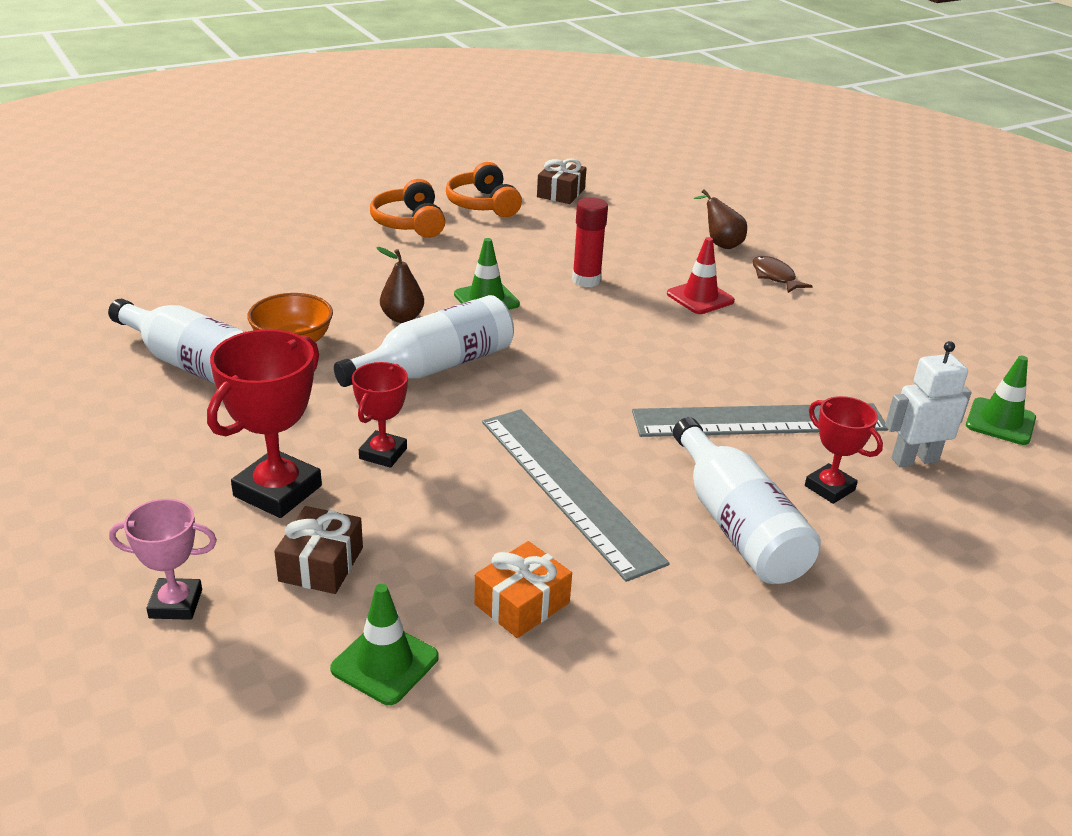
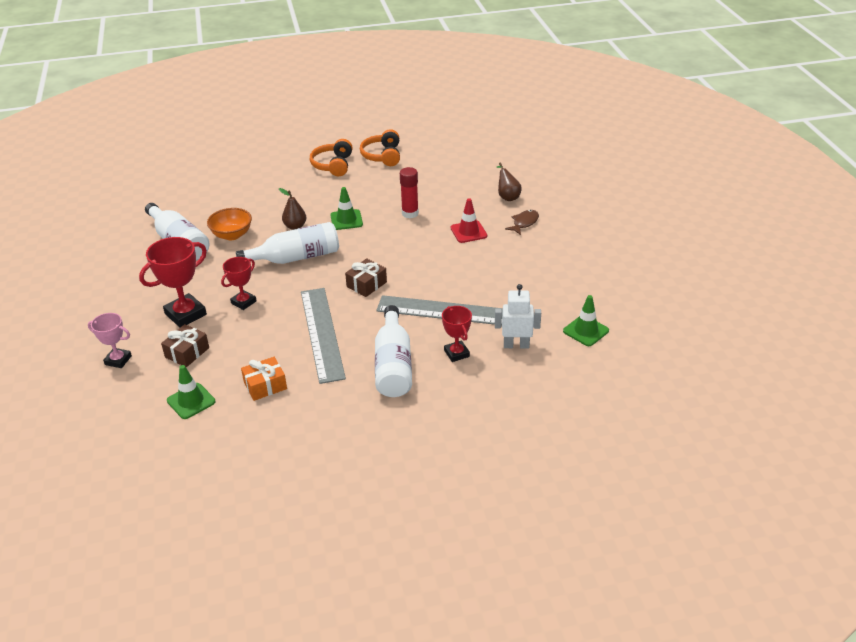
camera: 20 degrees right, 5 degrees up
(561, 193) = (434, 151): brown gift -> brown gift (366, 284)
(775, 277) = (524, 223): brown fish -> brown fish turned 45 degrees clockwise

